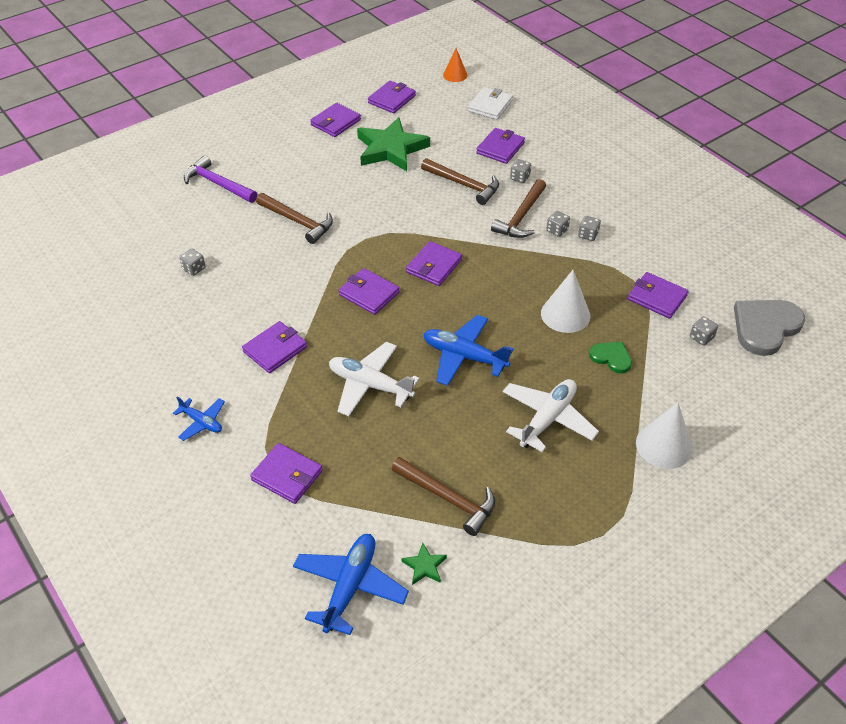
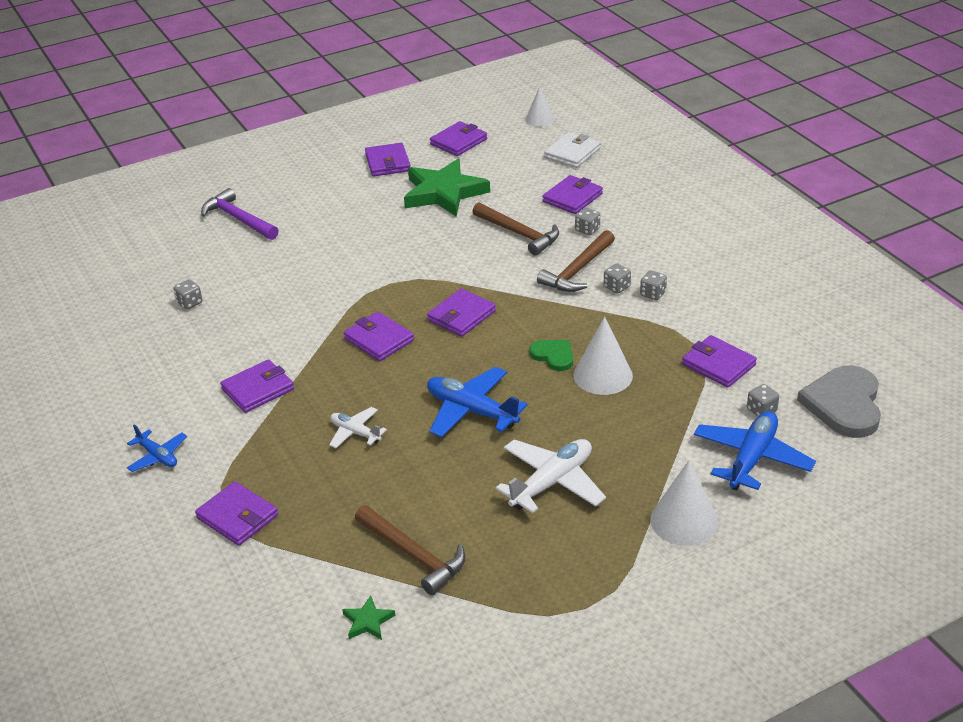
camera: 10 degrees right, 10 degrees down
(298, 222) = (318, 262): brown hammer -> none
(335, 122) = (388, 163): purple wallet -> purple wallet turned 60 degrees counterclockwise
(350, 587) = (278, 634): blue plane -> blue plane (751, 458)
(370, 385) = (355, 433): white plane -> white plane, size x0.57
(455, 75) = (539, 119): orange cone -> white cone
(611, 358) = (645, 424): green heart -> green heart (553, 356)
(765, 327) = (844, 404): grey heart -> grey heart turned 45 degrees counterclockwise

